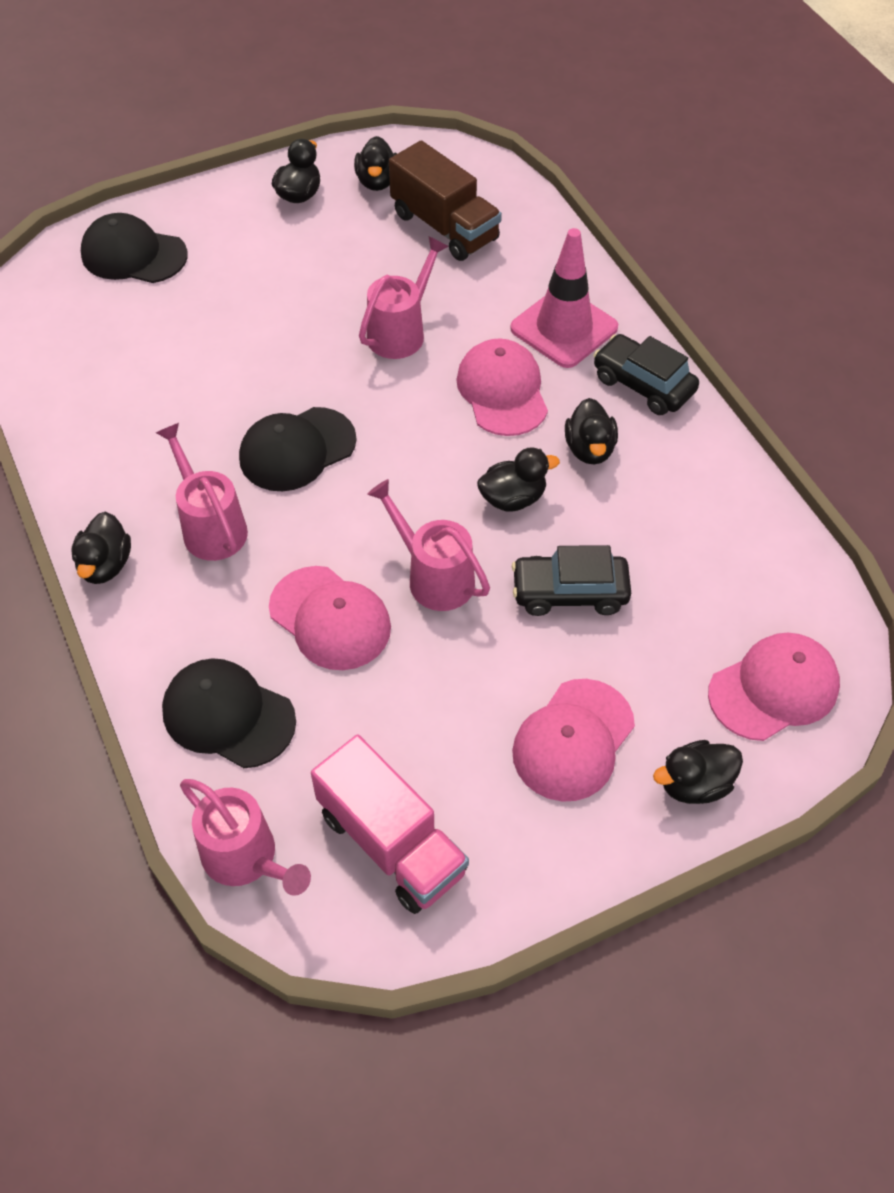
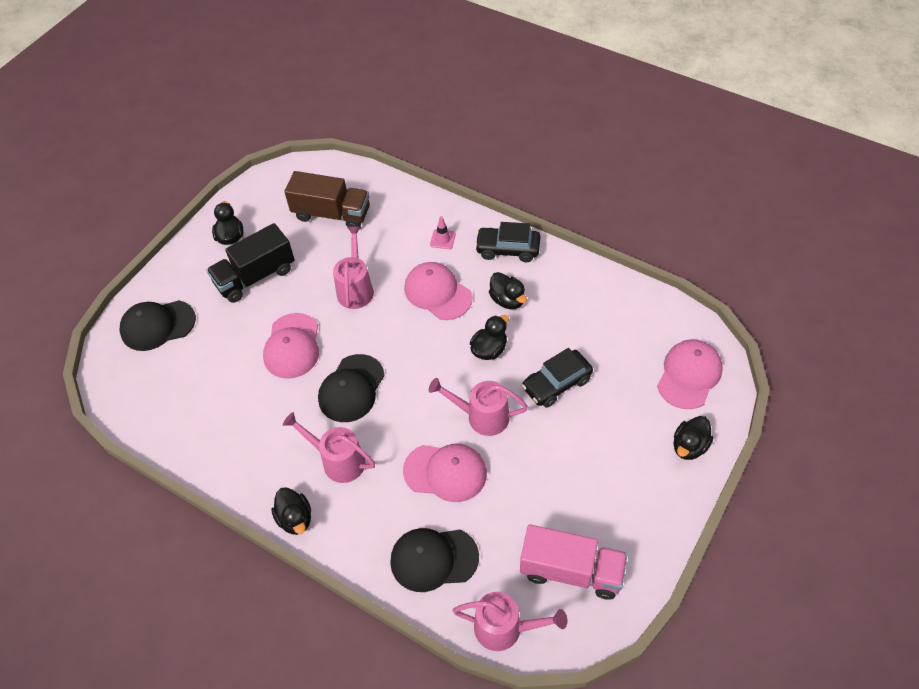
camera: 30 degrees left, 0 degrees up
(290, 256) = (255, 276): none -> black truck
(377, 181) = (271, 206): black duck -> none
(564, 328) = (442, 239): pink traffic cone -> pink traffic cone, size x0.44
(573, 740) = (617, 460): pink cap -> pink cap (292, 346)

